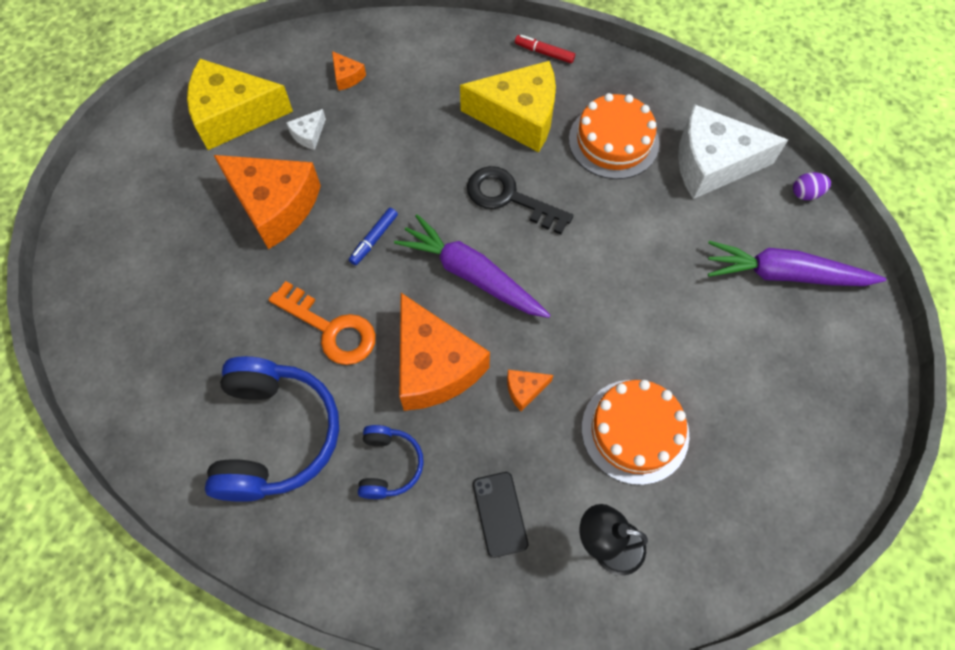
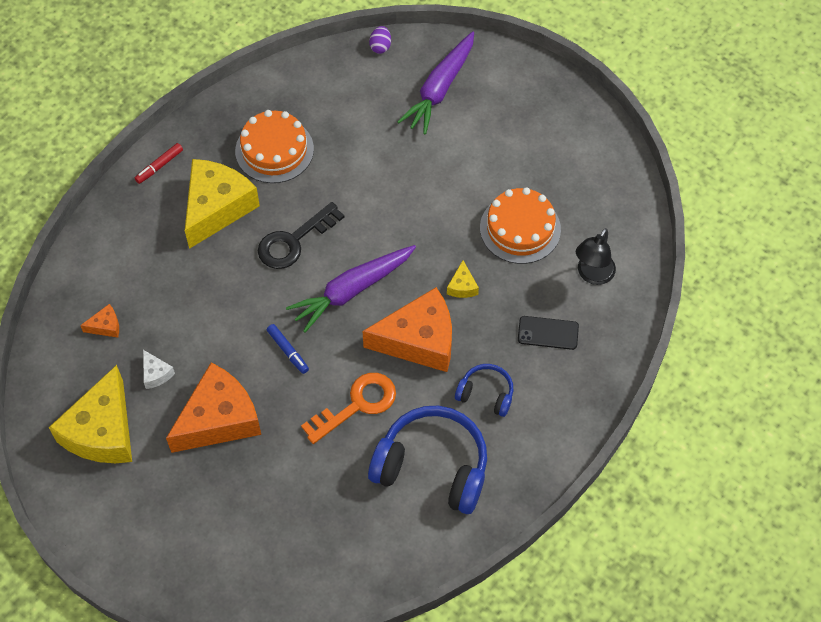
camera: 70 degrees left, 5 degrees down
(524, 389) = (462, 286): orange cheese -> yellow cheese
(712, 163) = (326, 93): white cheese -> none

